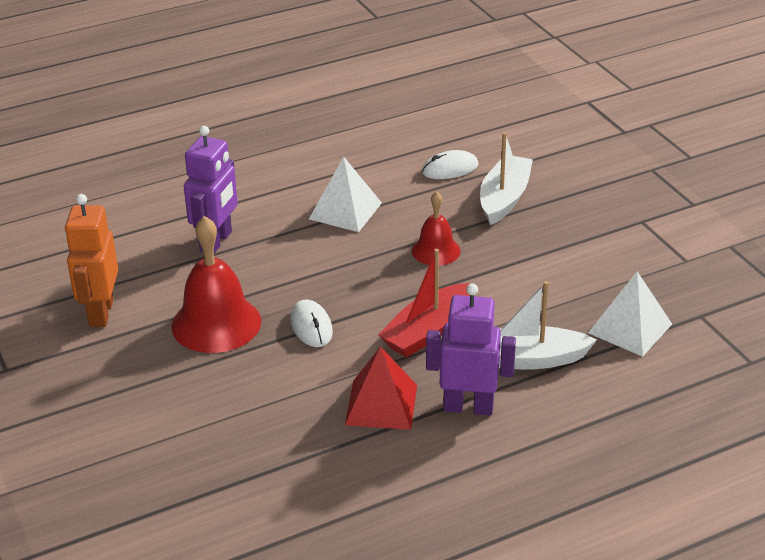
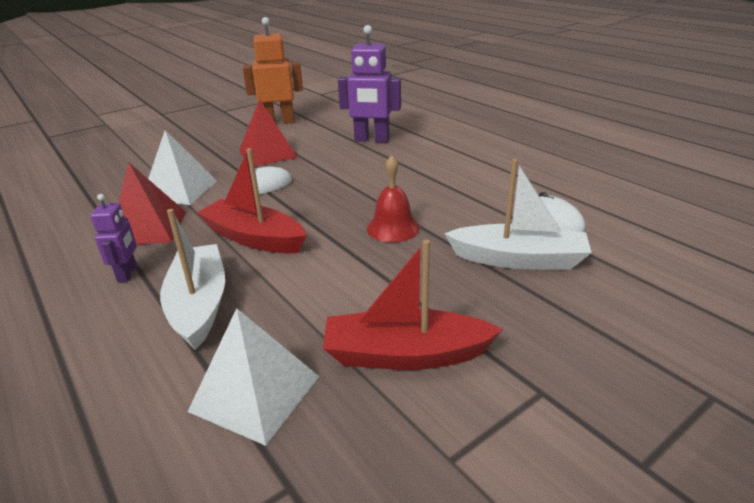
camera: 80 degrees right, 5 degrees down
(216, 323) = (267, 154): red bell -> red pyramid
(345, 210) = (440, 178): white pyramid -> white pyramid (180, 190)
(468, 407) = (128, 274): purple robot -> purple robot, size x0.54
(603, 265) = (405, 354): none -> red boat

